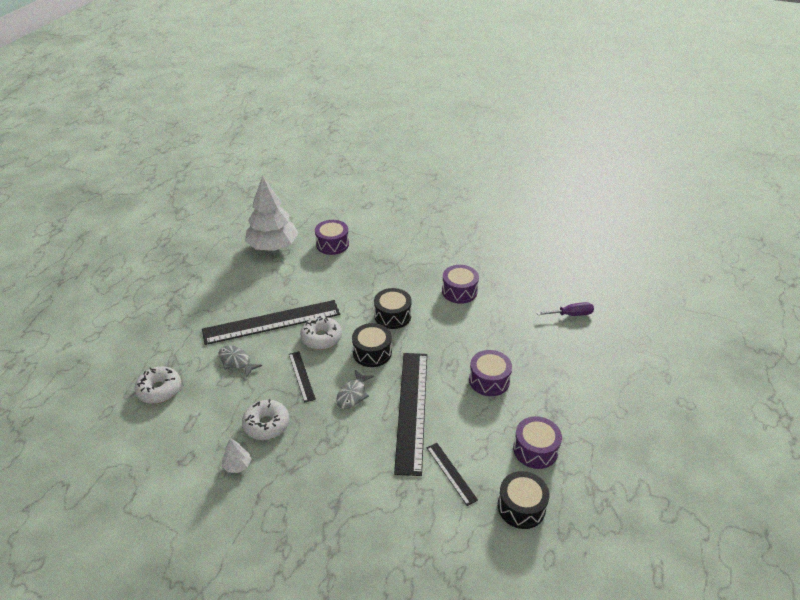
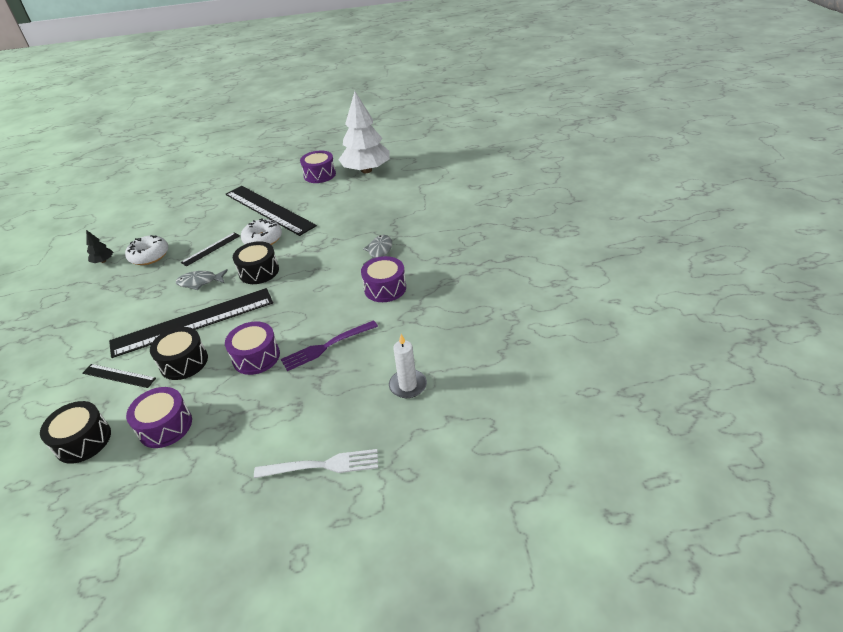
camera: 65 degrees right, 0 degrees up
(159, 390) = (170, 199): white donut -> none
(236, 361) = (214, 214): grey fish -> grey fish (379, 251)
(237, 465) = (103, 261): white tree -> black tree
(332, 244) = (395, 194): purple drum -> purple drum (319, 175)
(392, 316) = (317, 263): black drum -> black drum (184, 362)
(451, 473) = (119, 376): black ruler -> black ruler turned 75 degrees clockwise
(504, 340) = (326, 346): none -> purple fork
(571, 314) = (408, 385): purple screwdriver -> white candle
(620, 373) = (322, 465): none -> white fork

